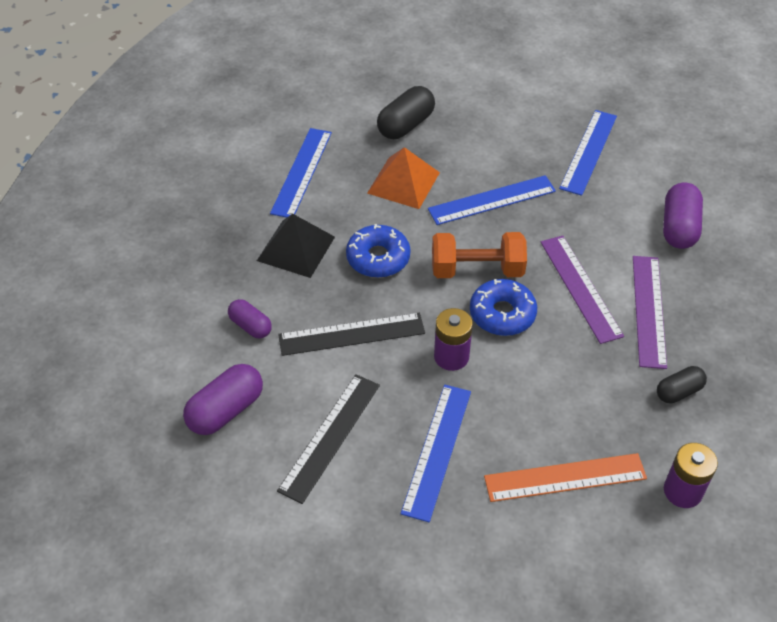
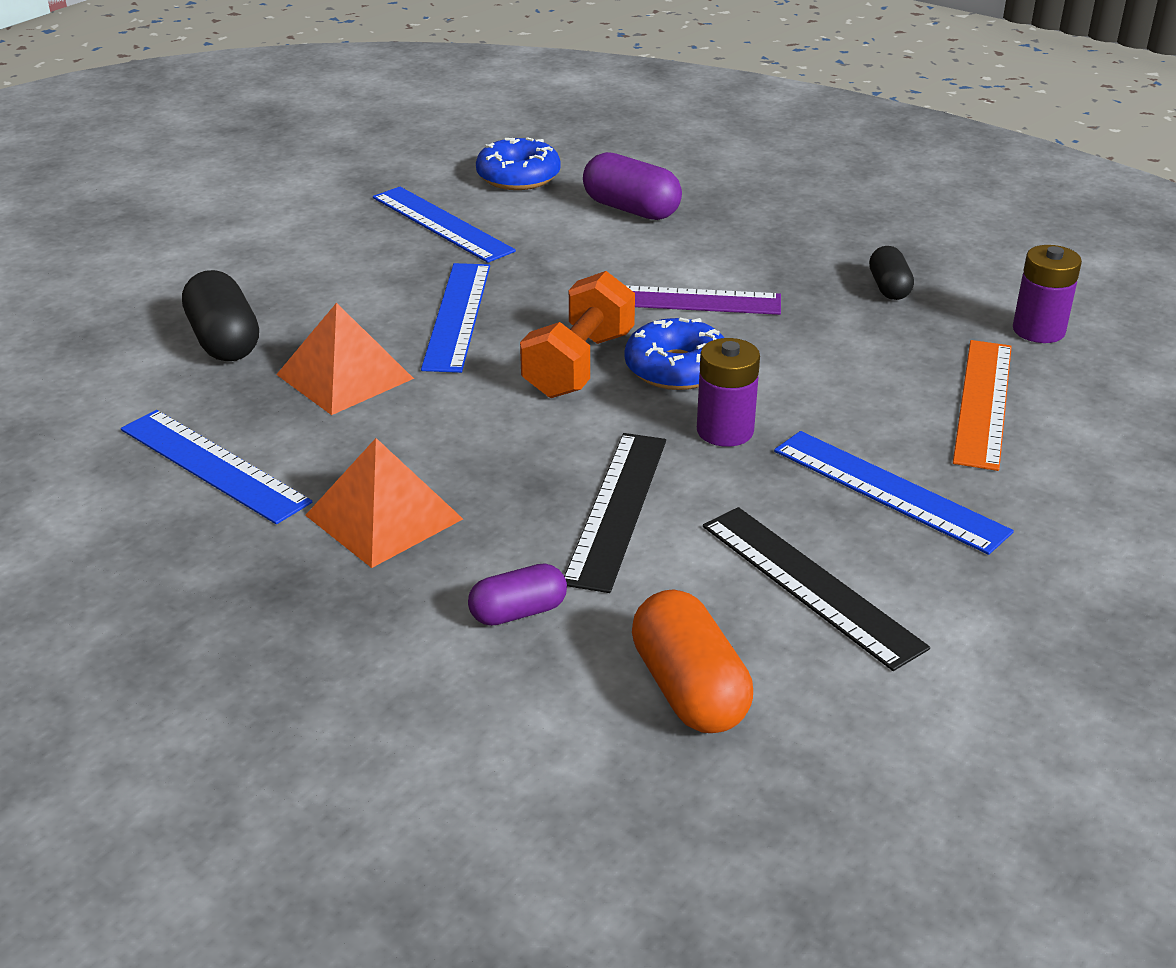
camera: 65 degrees left, 15 degrees down
(226, 410) = (689, 689): purple capsule -> orange capsule
(296, 248) = (384, 517): black pyramid -> orange pyramid
(378, 258) = (480, 441): blue donut -> blue donut (518, 177)
(649, 310) = (749, 267): purple ruler -> none

